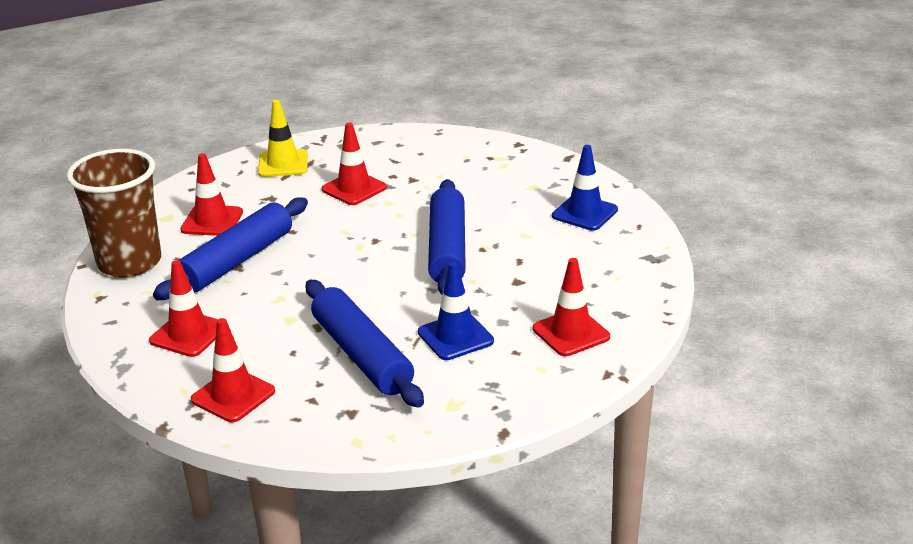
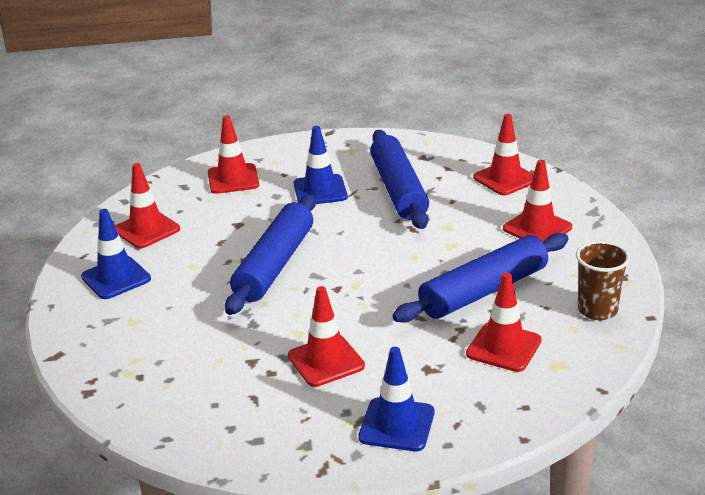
camera: 160 degrees left, 0 degrees up
(129, 262) = (597, 310): brown cup -> brown cup, size x0.57
(283, 164) = (396, 425): yellow traffic cone -> blue traffic cone
(606, 258) = (147, 230): none -> red traffic cone

